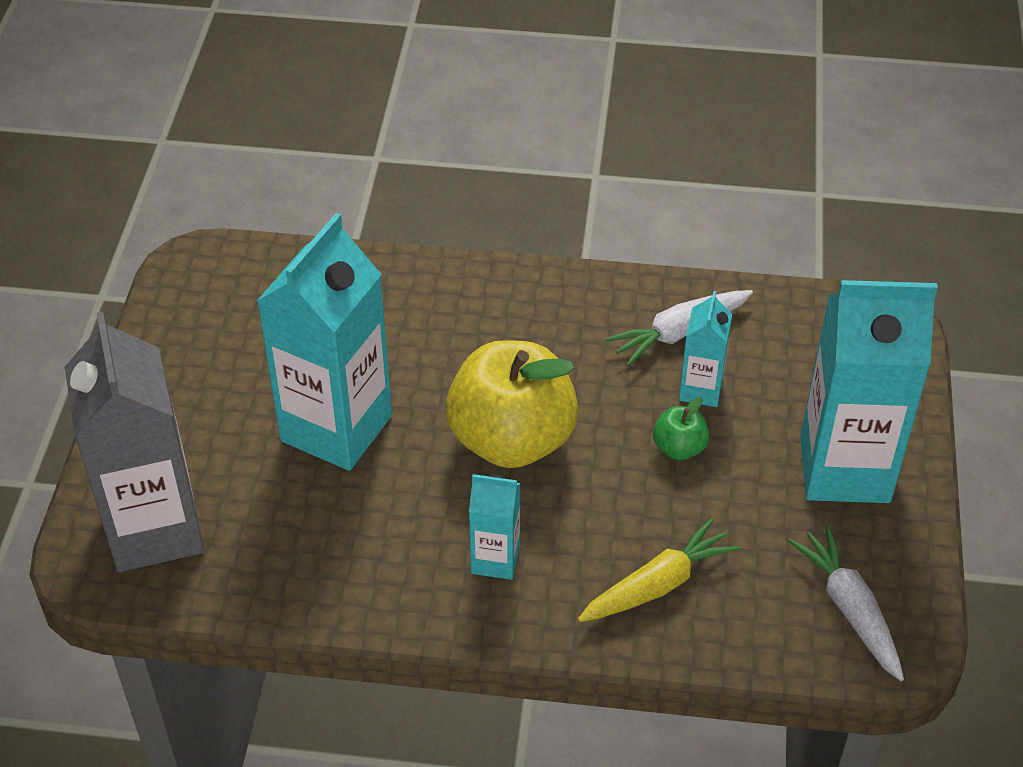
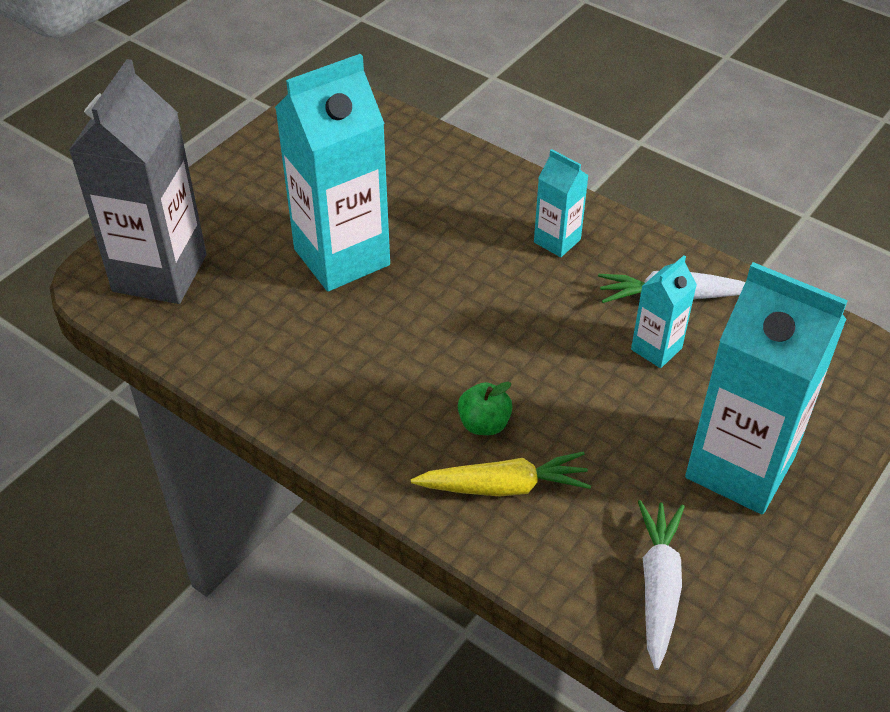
camera: 30 degrees right, 0 degrees up
(495, 560) = (387, 406): turquoise carton -> turquoise carton (557, 241)
(512, 439) = (469, 321): yellow apple -> none
(679, 448) = (603, 387): green apple -> green apple (484, 424)

